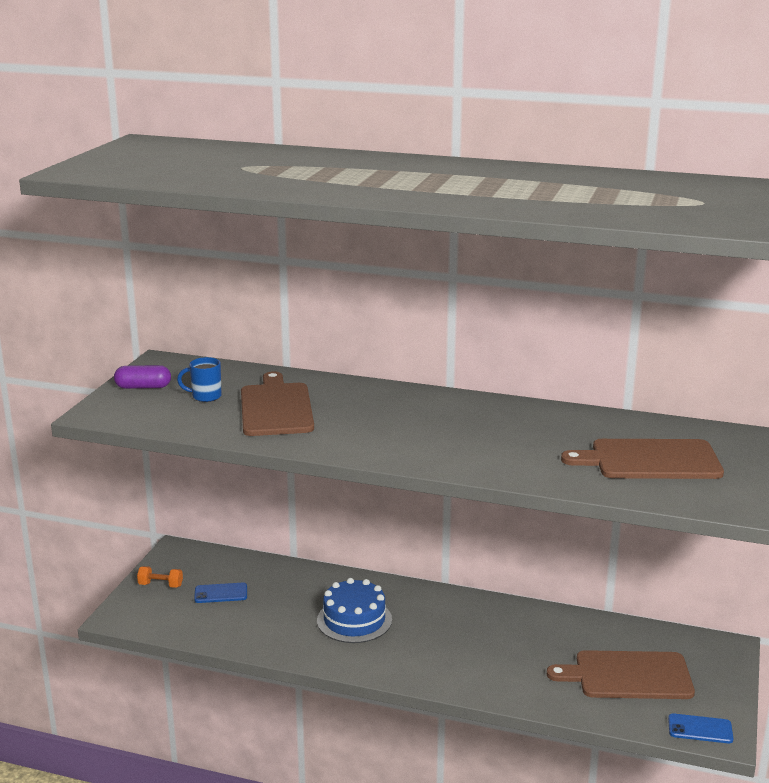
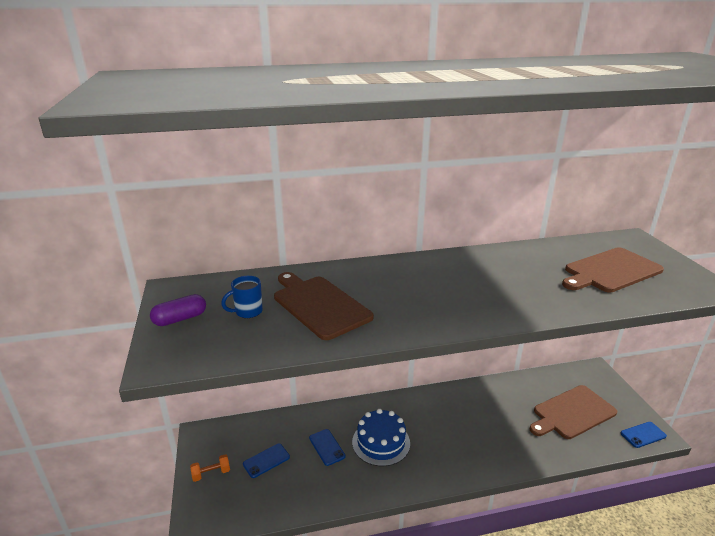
camera: 30 degrees left, 5 degrees up
(292, 604) = (327, 447): none -> blue phone

